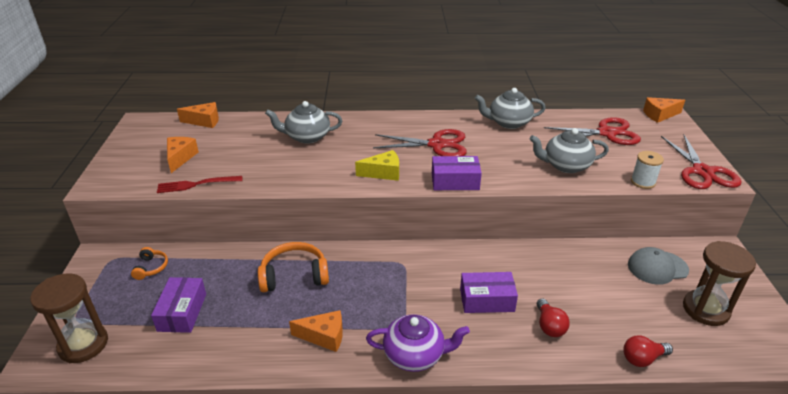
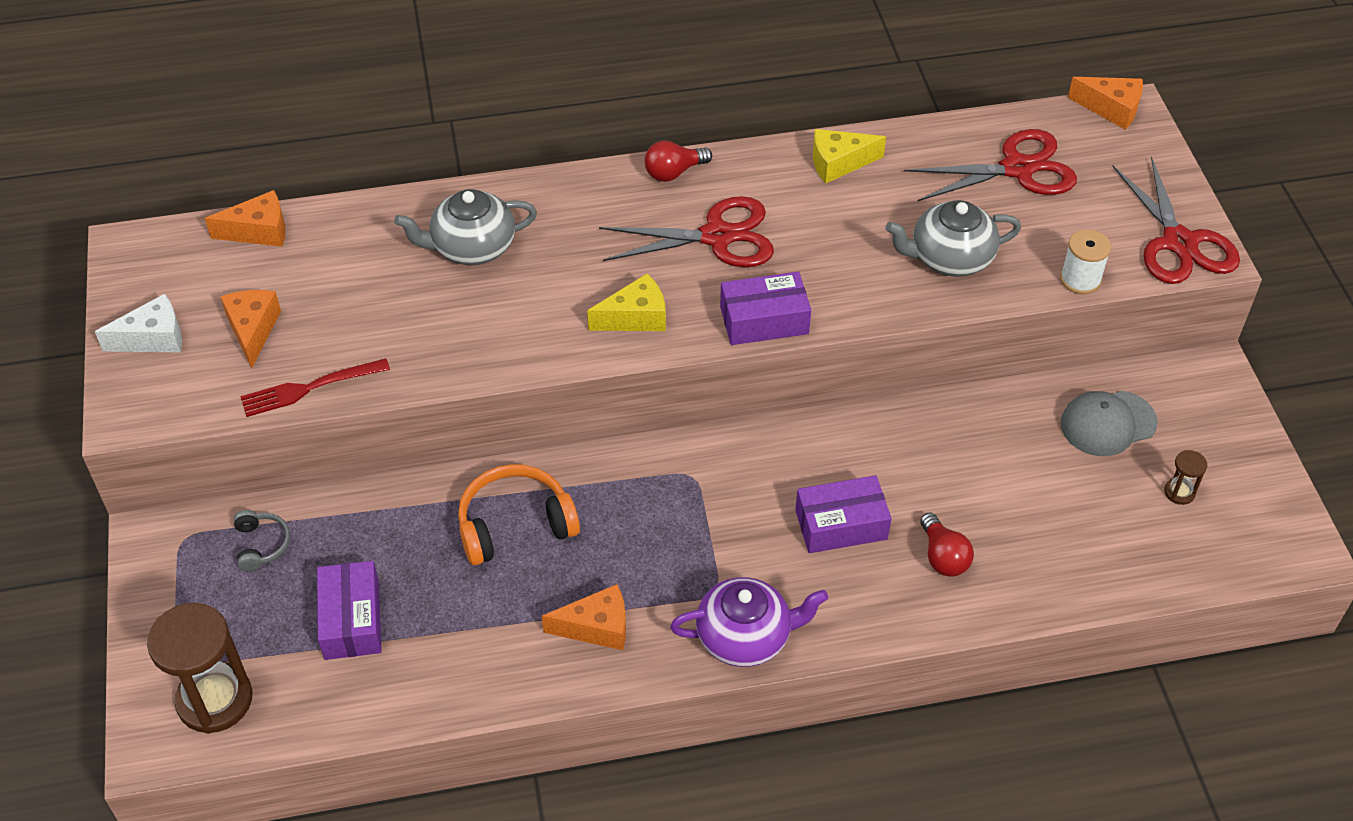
camera: 10 degrees left, 15 degrees up
(129, 156) = (153, 338): none -> white cheese
(151, 267) = (261, 545): orange headphones -> grey headphones
(508, 123) = (839, 163): grey teapot -> yellow cheese
(642, 359) = (1083, 591): red light bulb -> red light bulb (674, 172)
(659, 115) = (1111, 109): orange cheese -> orange cheese turned 135 degrees counterclockwise
(705, 310) = (1179, 492): brown hourglass -> brown hourglass, size x0.45

